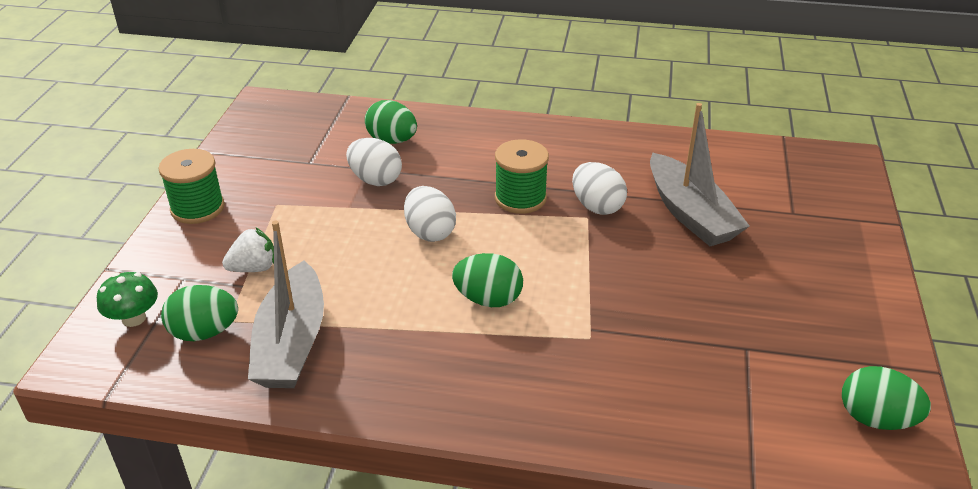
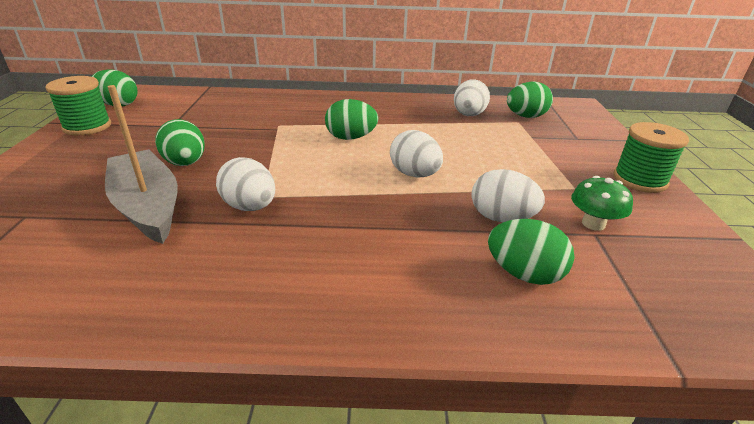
camera: 170 degrees right, 5 degrees down
(134, 318) = (577, 119): green mushroom -> green mushroom (593, 223)
(254, 268) = (535, 145): white strawberry -> none
(291, 342) = (468, 115): grey boat -> white egg
(520, 198) = (334, 209): green spool -> green spool (87, 126)
(685, 267) = (185, 163): none -> green egg

